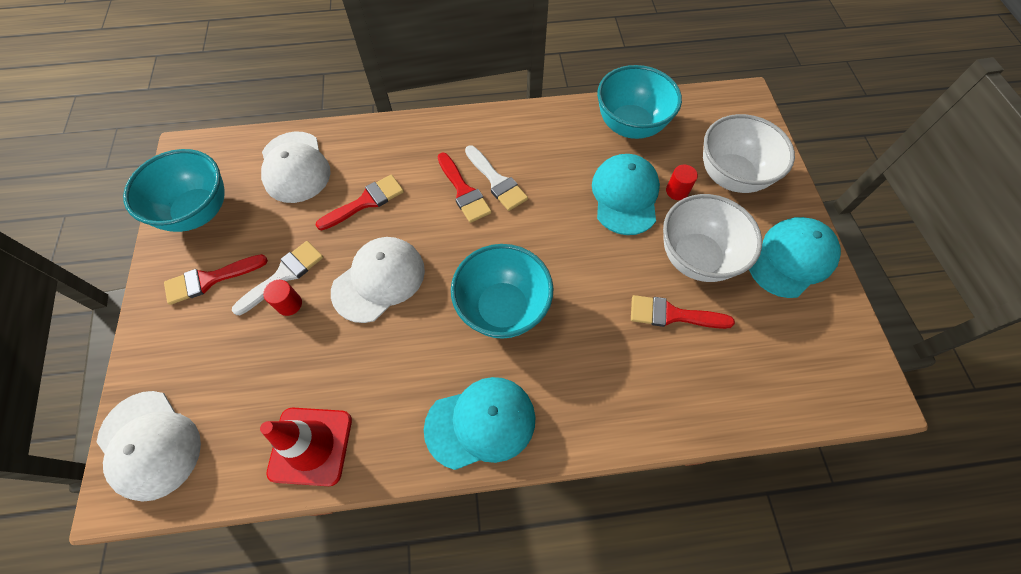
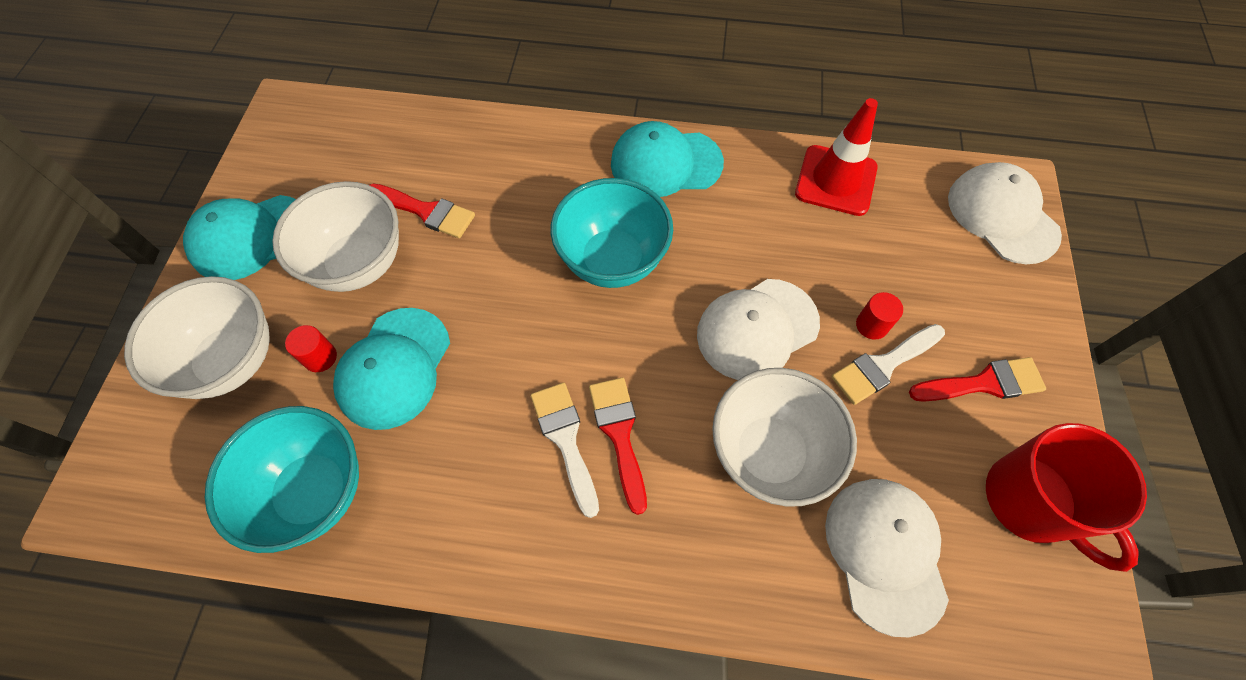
camera: 165 degrees left, 0 degrees up
(198, 212) = (1030, 501): turquoise bowl -> red mug
(365, 202) = (769, 453): red brush -> white bowl

